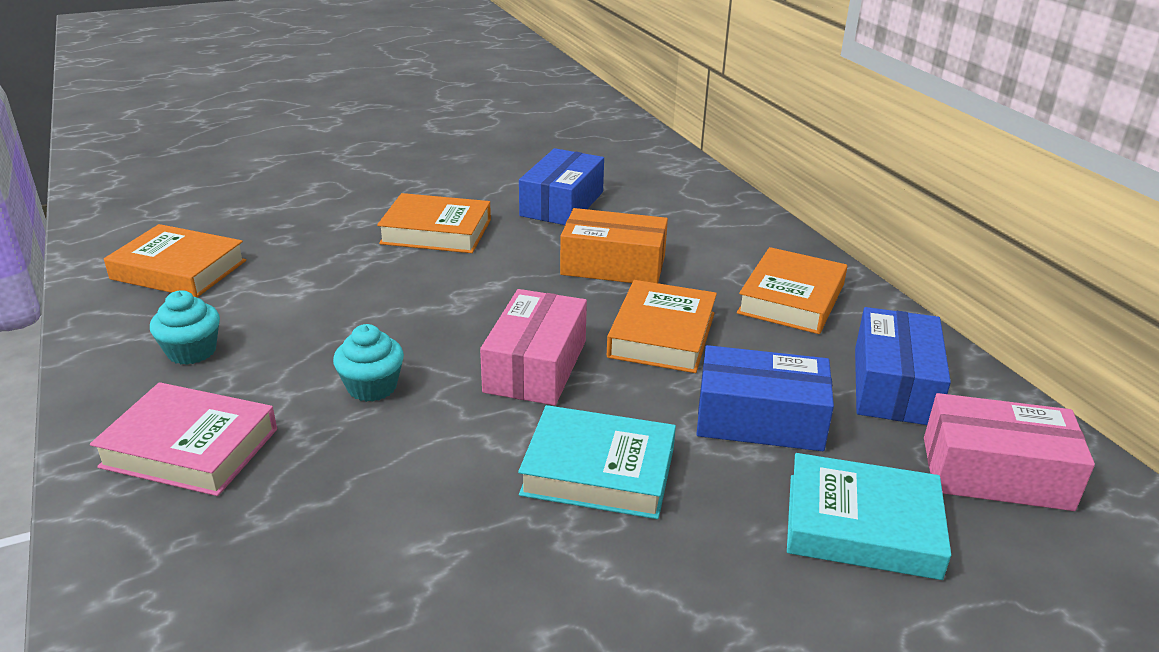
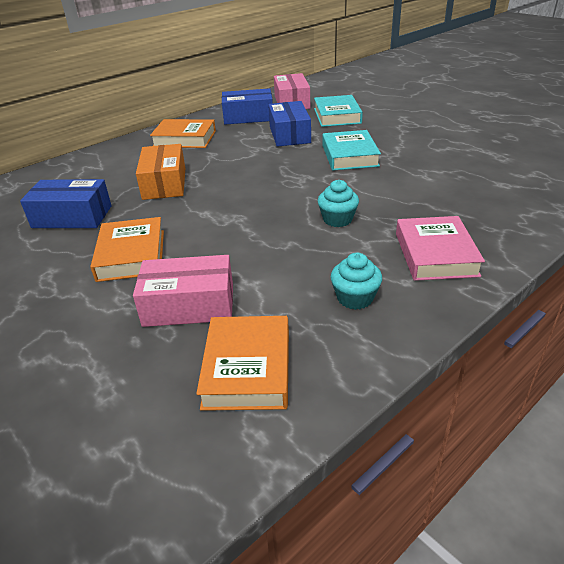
camera: 105 degrees left, 5 degrees up
(536, 366) = (285, 182): pink box -> pink box (189, 305)
(662, 335) = (235, 160): orange book -> none

